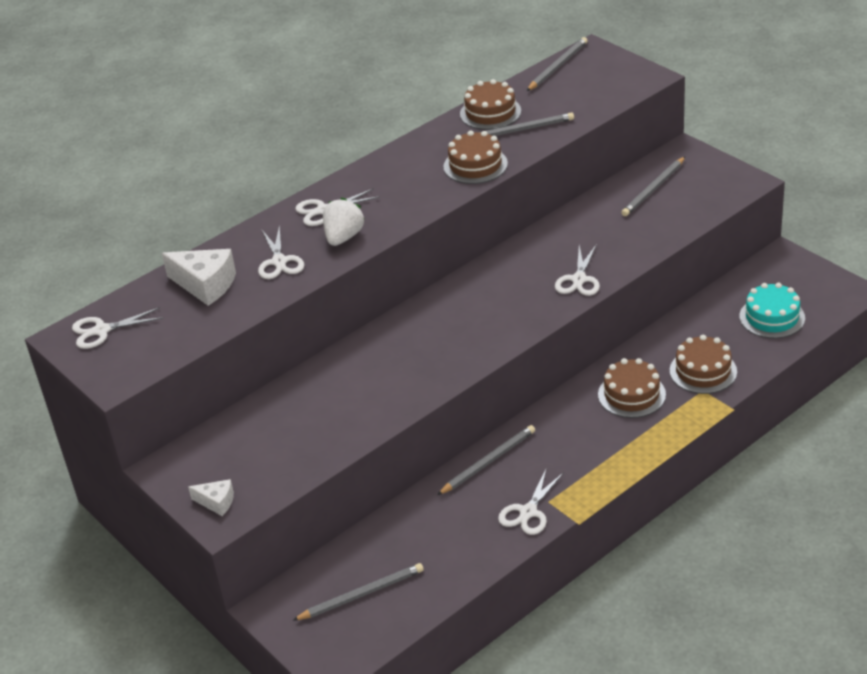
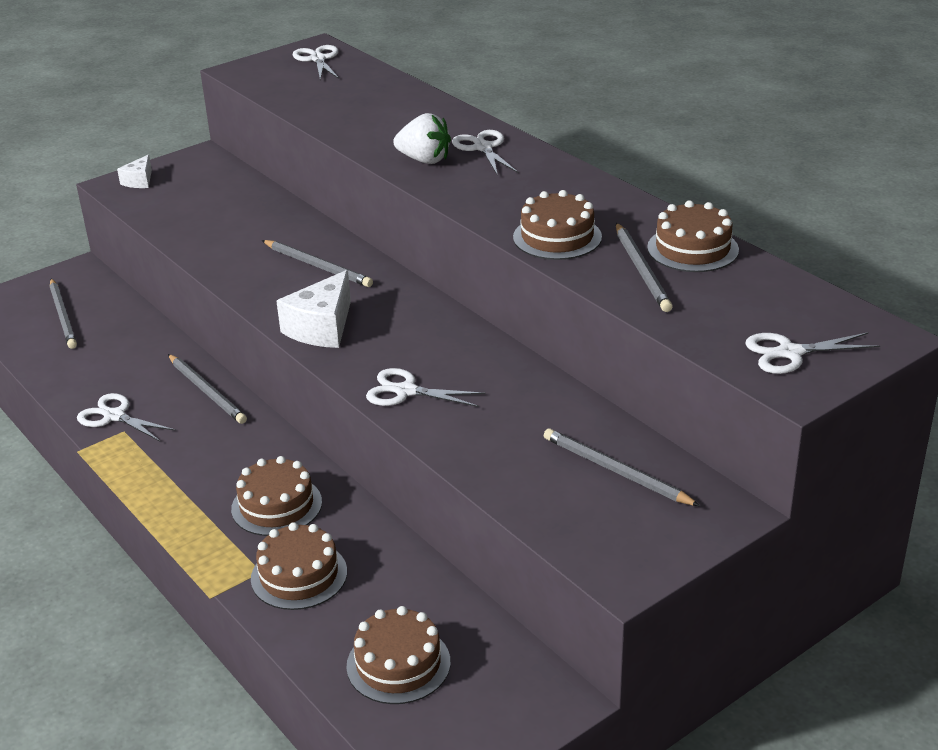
camera: 90 degrees right, 5 degrees down
(205, 285) = (368, 97): white cheese -> white cheese (322, 328)
(279, 262) = (392, 129): white scissors -> white scissors (790, 353)
(557, 66) = (829, 305): grey pencil -> grey pencil (318, 266)
(772, 317) = (398, 664): turquoise cake -> brown cake

